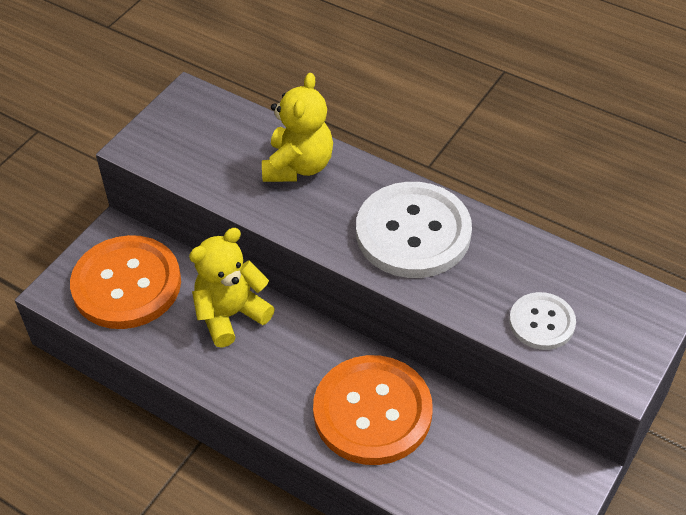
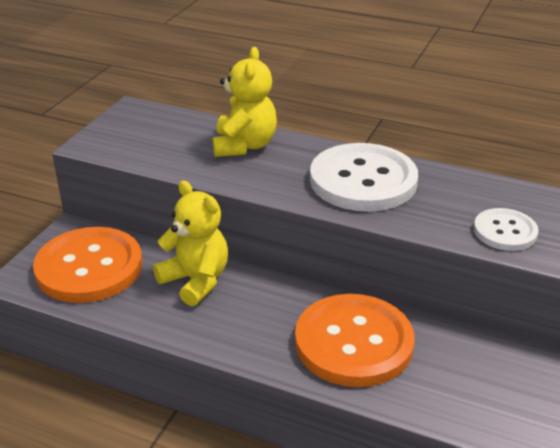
camera: 10 degrees left, 15 degrees down
(231, 315) = (196, 281): yellow teddy bear -> yellow teddy bear turned 90 degrees clockwise

